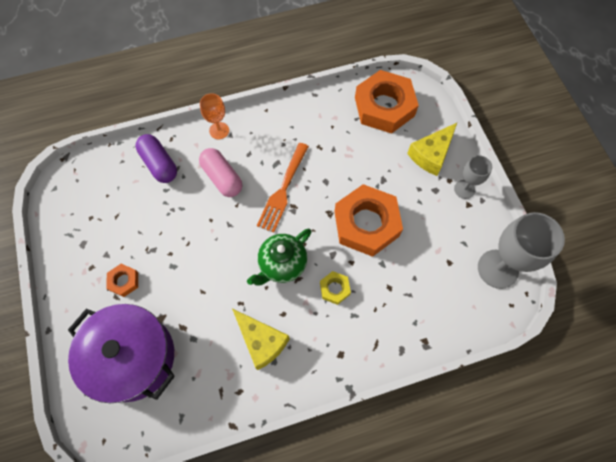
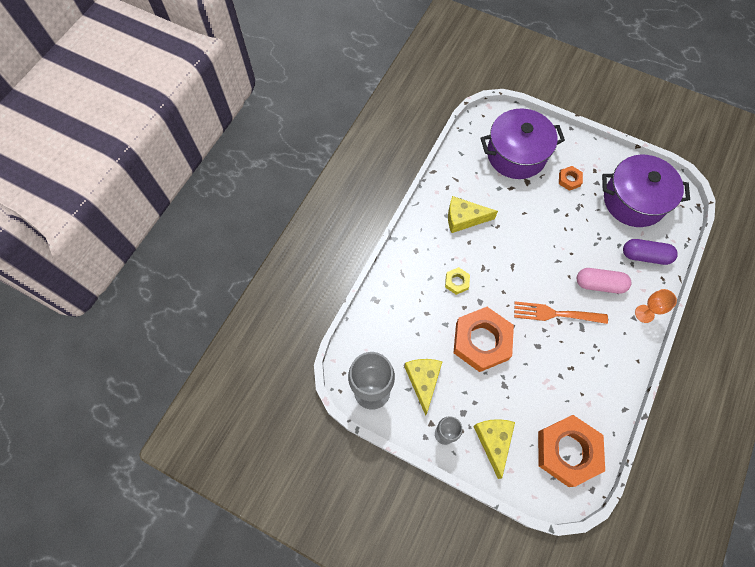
camera: 135 degrees right, 0 degrees up
(102, 210) = (633, 200): none -> purple pot
(282, 264) = (501, 267): green teapot -> none
(283, 189) = (556, 313): orange fork -> orange fork turned 60 degrees counterclockwise
(446, 238) = (423, 381): none -> yellow cheese

